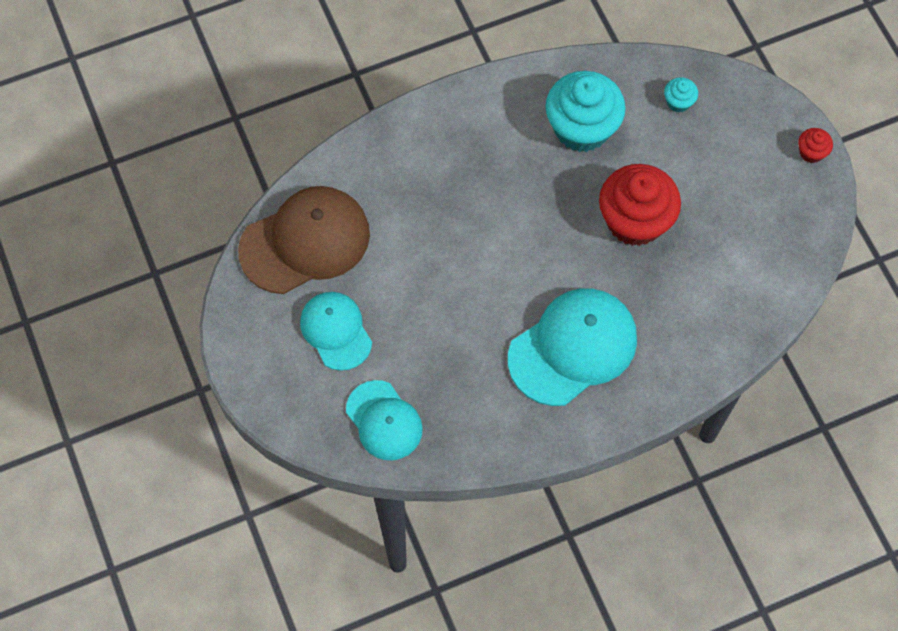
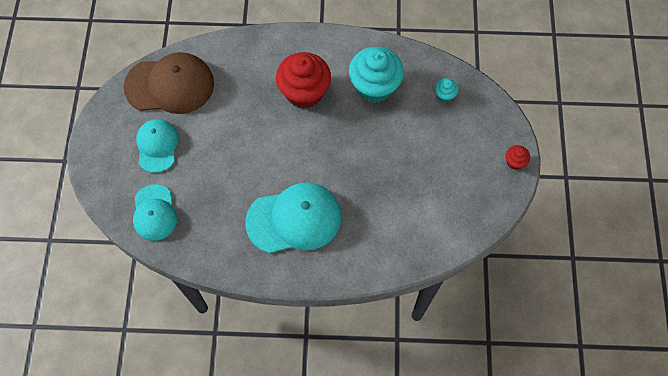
camera: 25 degrees right, 0 degrees up
(635, 221) = (376, 157): red cupcake -> red cupcake (304, 92)

